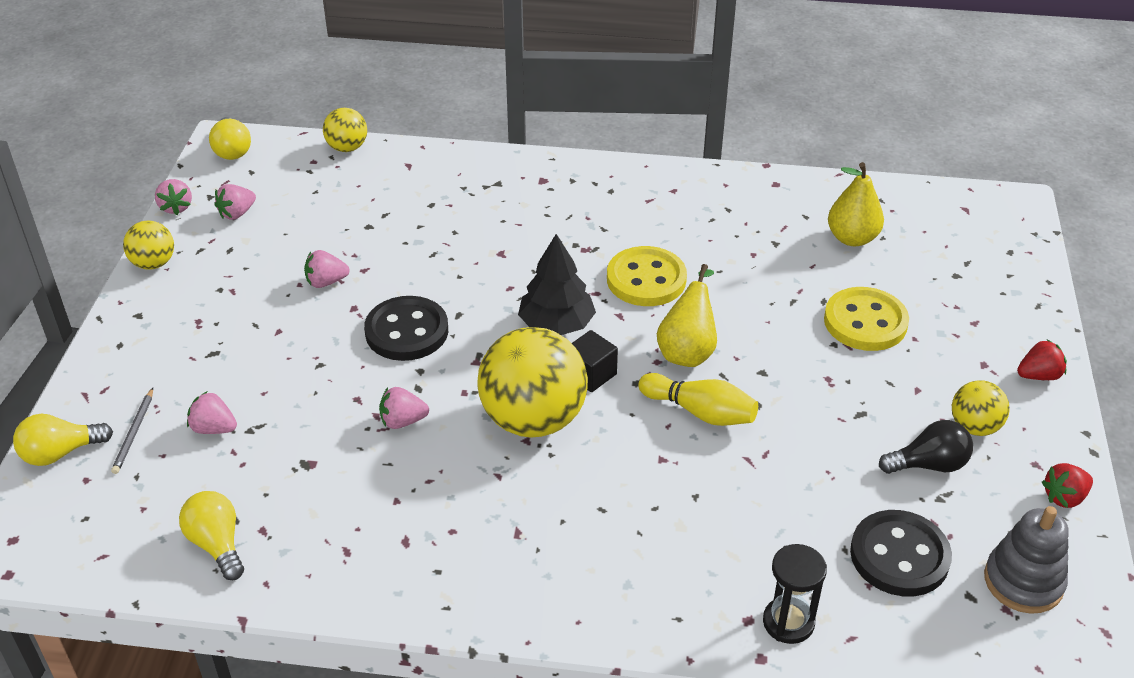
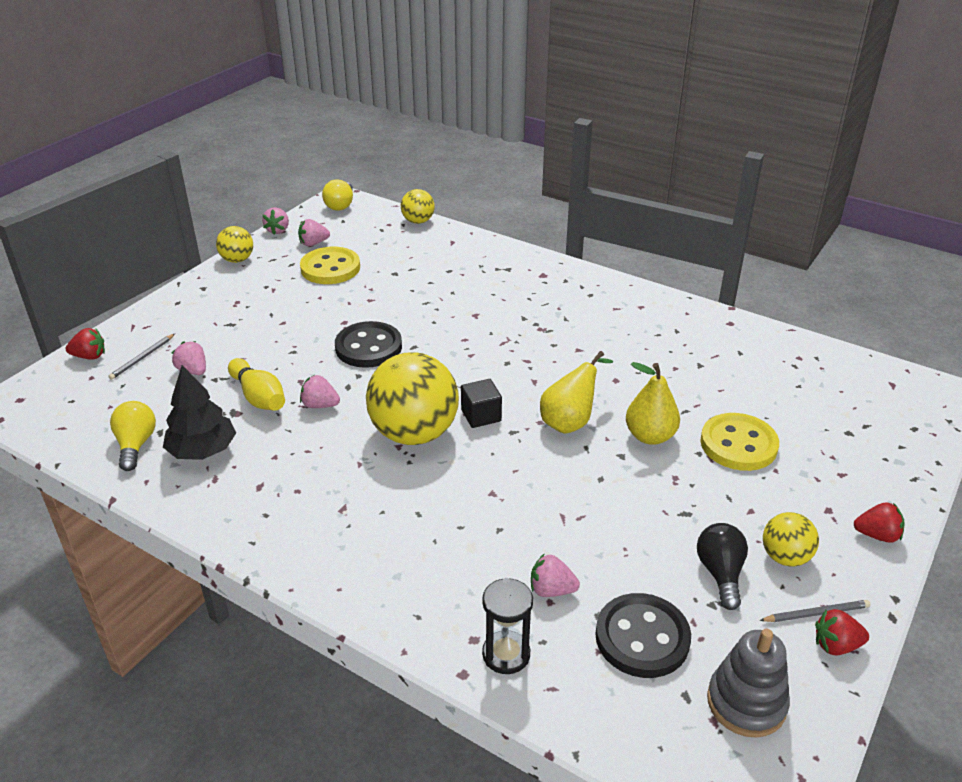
camera: 25 degrees right, 5 degrees down
(60, 453) = (89, 356): yellow light bulb -> red strawberry
(326, 282) = (338, 300): pink strawberry -> pink strawberry (551, 590)
(556, 324) = (481, 373): black tree -> black tree (203, 450)
(646, 279) = (573, 362): yellow button -> yellow button (330, 268)
(700, 412) = (548, 469): yellow bowling pin -> yellow bowling pin (259, 397)
(852, 238) = (770, 379): yellow pear -> yellow pear (650, 436)
(928, 465) = (720, 573): black light bulb -> black light bulb turned 105 degrees counterclockwise
(1031, 473) = (816, 613): none -> grey pencil

